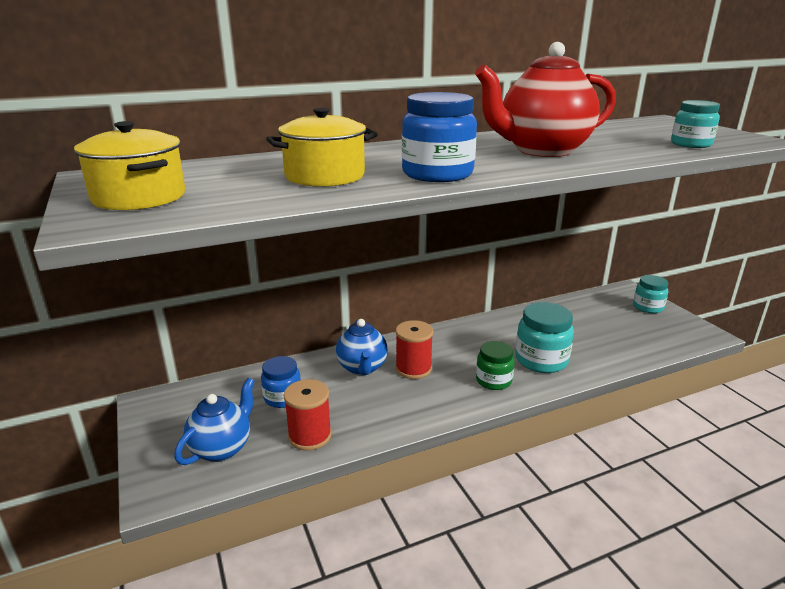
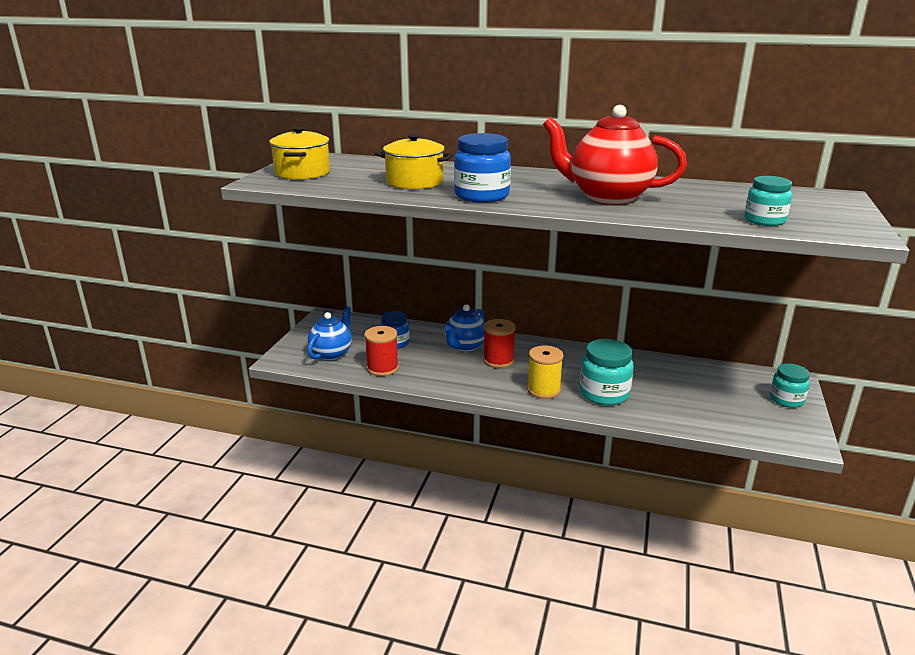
camera: 40 degrees right, 0 degrees up
(222, 448) = (332, 354): blue teapot -> blue teapot turned 45 degrees counterclockwise
(493, 380) = (543, 390): green jar -> yellow spool

